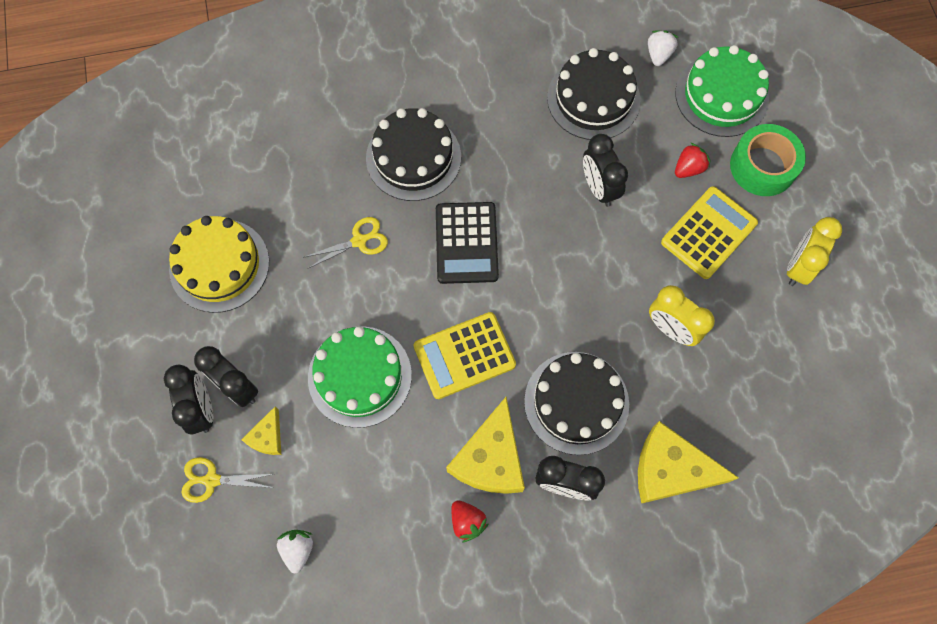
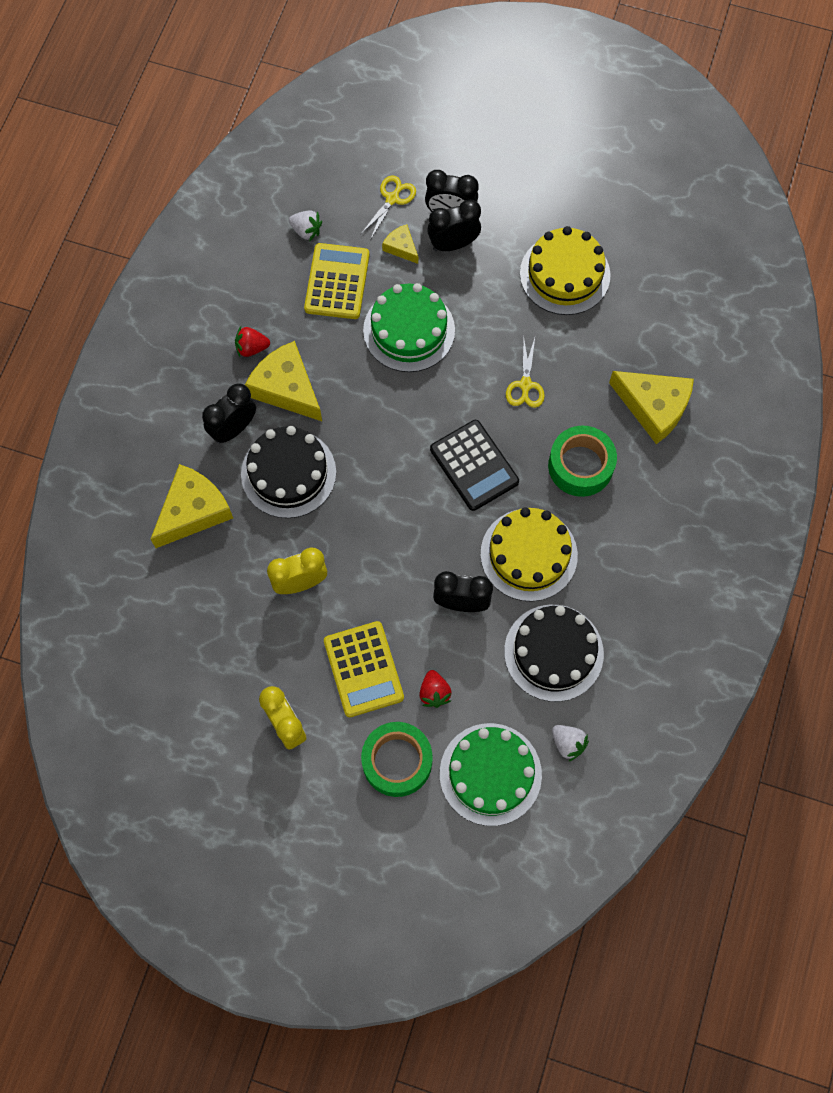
camera: 120 degrees right, 0 degrees up
(321, 127) = (654, 407): none -> yellow cheese
(413, 157) = (580, 466): black cake -> green tape
(464, 355) = (378, 412): yellow calculator -> yellow calculator (337, 282)
(466, 243) = (474, 465): black calculator -> black calculator turned 150 degrees counterclockwise
(521, 158) = (528, 554): none -> yellow cake

